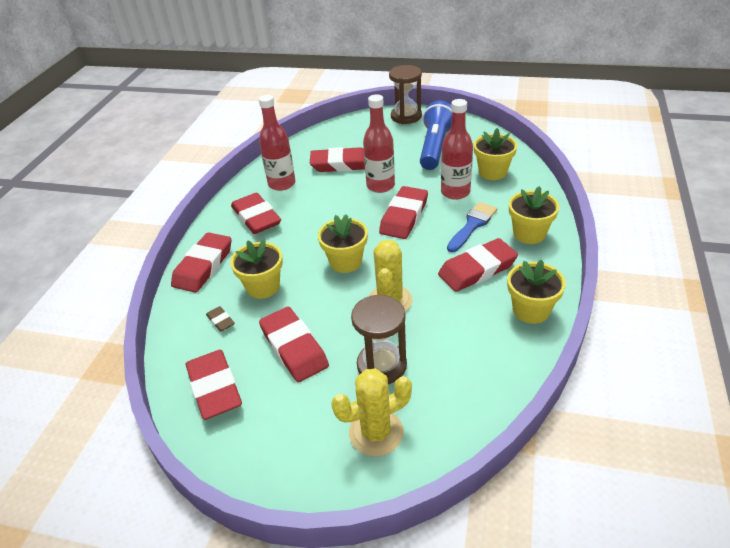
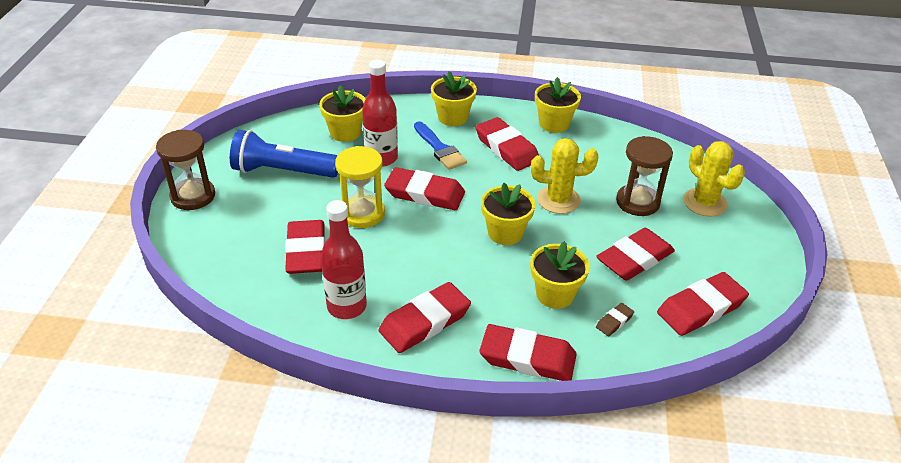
camera: 100 degrees left, 0 degrees up
(380, 186) = (362, 213): red bottle -> yellow hourglass
(472, 225) = (440, 149): blue brush -> blue brush turned 150 degrees counterclockwise

